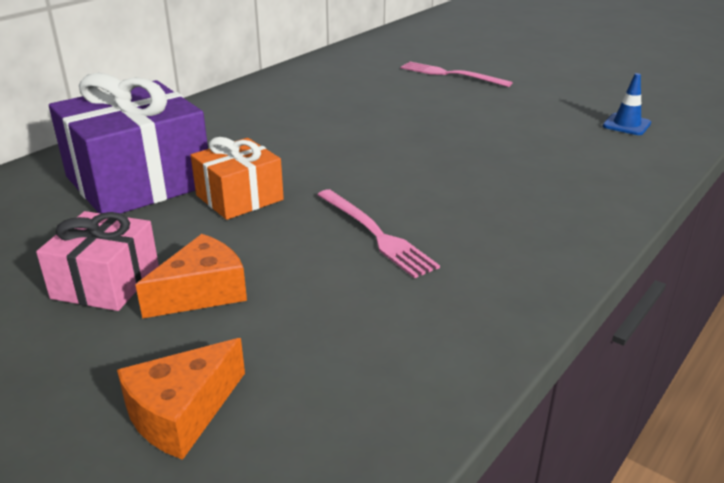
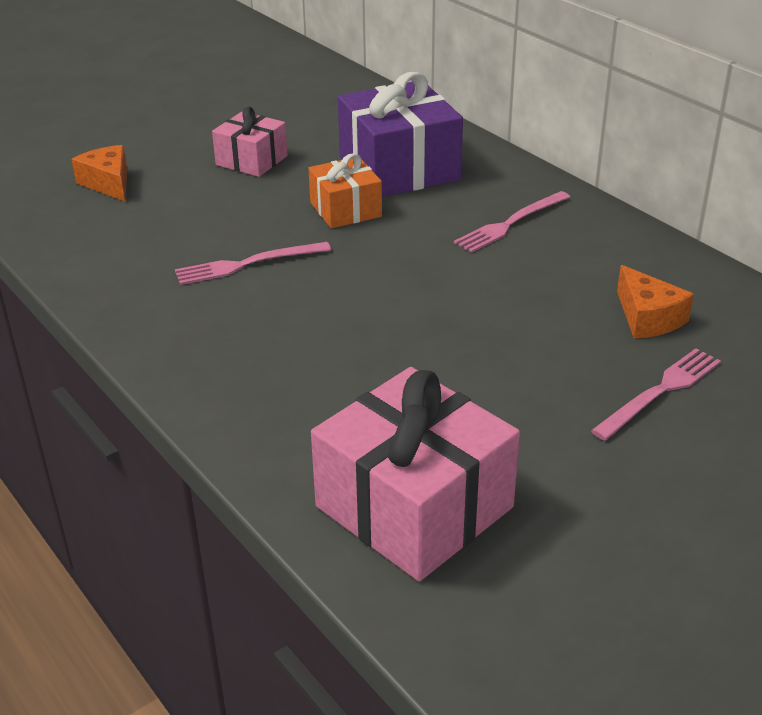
camera: 105 degrees right, 5 degrees up
(202, 292) = (217, 191): orange cheese -> orange cheese (647, 318)
(251, 123) = (511, 223): none -> pink fork
(626, 125) = (414, 507): blue traffic cone -> pink gift

